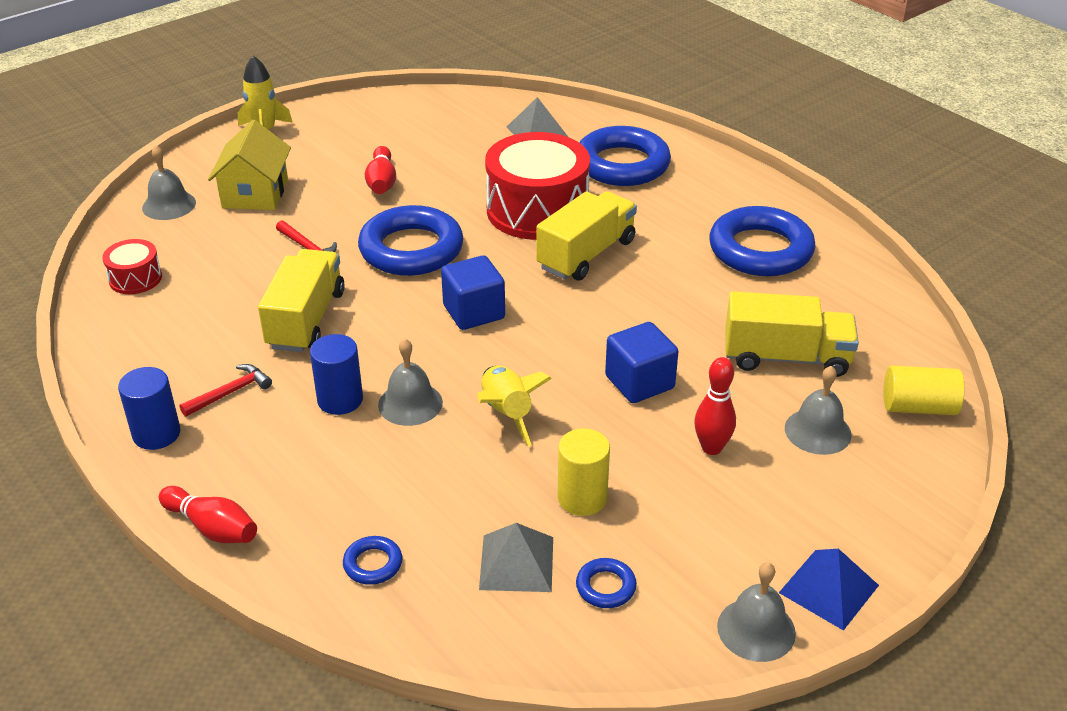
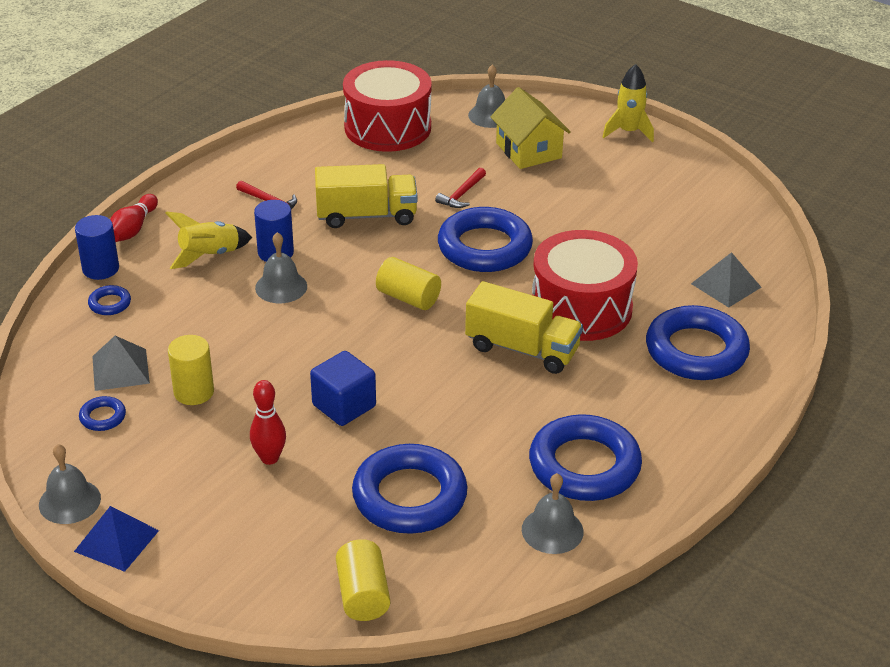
camera: 75 degrees right, 0 degrees up
(135, 278) = (387, 127): red drum -> red drum, size x2.13
(156, 434) = (218, 183): blue cylinder -> blue cylinder (100, 269)
(255, 193) = (528, 150): yellow house -> yellow house turned 75 degrees clockwise
(382, 182) = (581, 210): red bowling pin -> none
(474, 312) = (408, 297): blue cube -> yellow cylinder
(506, 413) = (282, 337): yellow rocket -> yellow rocket (209, 255)
(786, 358) = (409, 496): yellow truck -> blue ring
(817, 431) = (308, 524): grey bell -> grey bell (552, 530)

